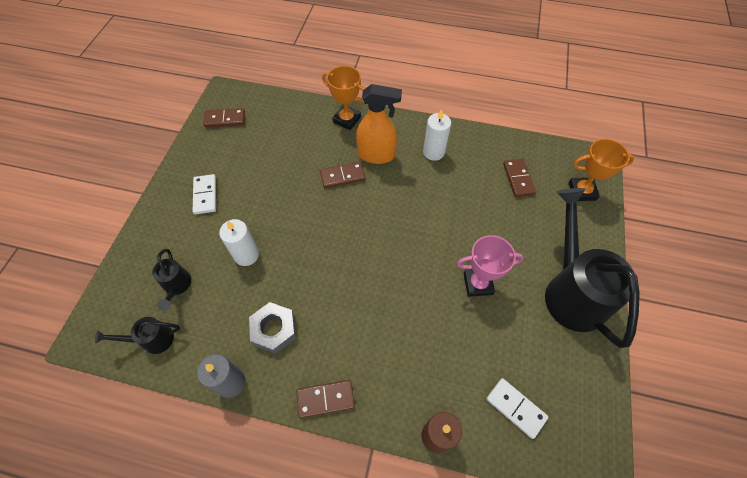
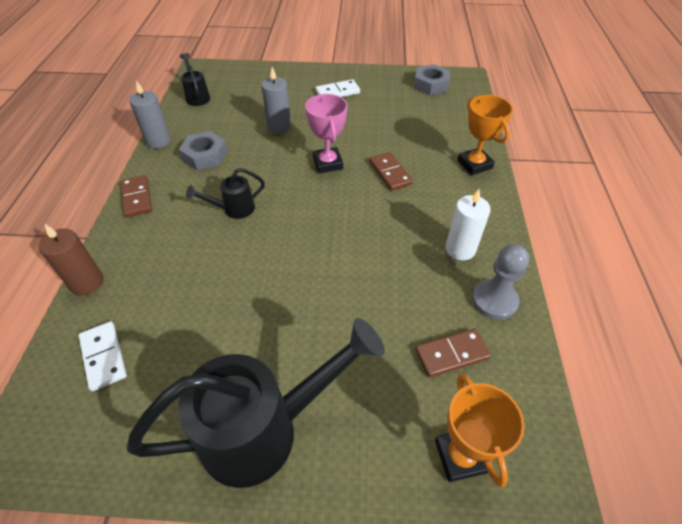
camera: 80 degrees right, 10 degrees down
(177, 286) = (244, 97): black watering can -> black watering can (234, 209)
(225, 119) = (431, 85): brown domino -> grey nut
(246, 255) = (279, 126): white candle -> grey candle
(346, 120) = (474, 164): orange trophy -> orange trophy turned 45 degrees counterclockwise
(376, 155) = (431, 196): orange spray bottle -> none
(478, 284) = (265, 310): pink trophy -> pink trophy (327, 163)
(479, 146) = (494, 300): none -> grey pawn
(515, 408) = (103, 357): white domino -> white domino turned 60 degrees counterclockwise

